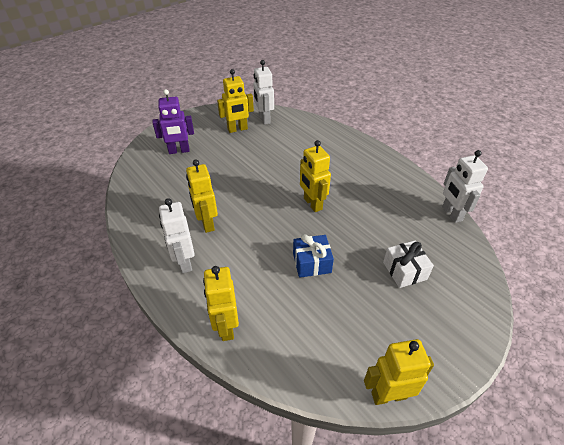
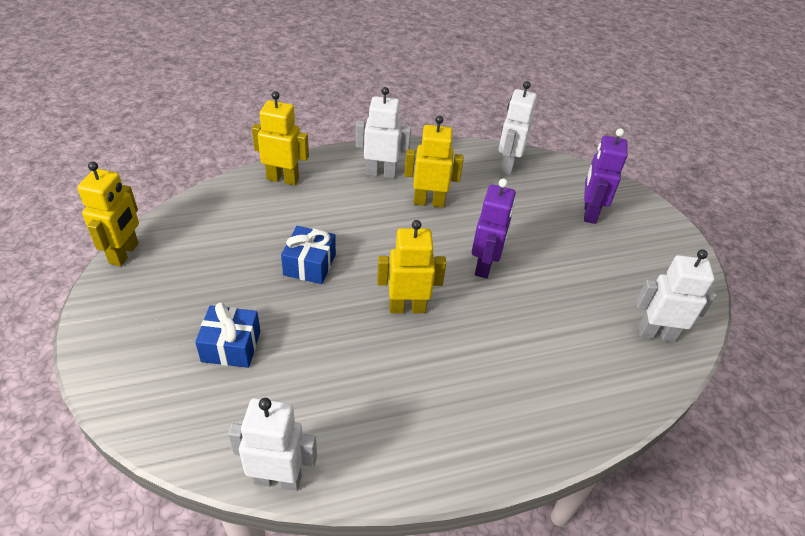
camera: 110 degrees right, 0 degrees up
(141, 195) = (507, 165): none -> white robot
(237, 129) = (630, 288): yellow robot -> none
(255, 182) = (484, 266): none -> purple robot
(404, 271) = (231, 346): white gift -> blue gift

